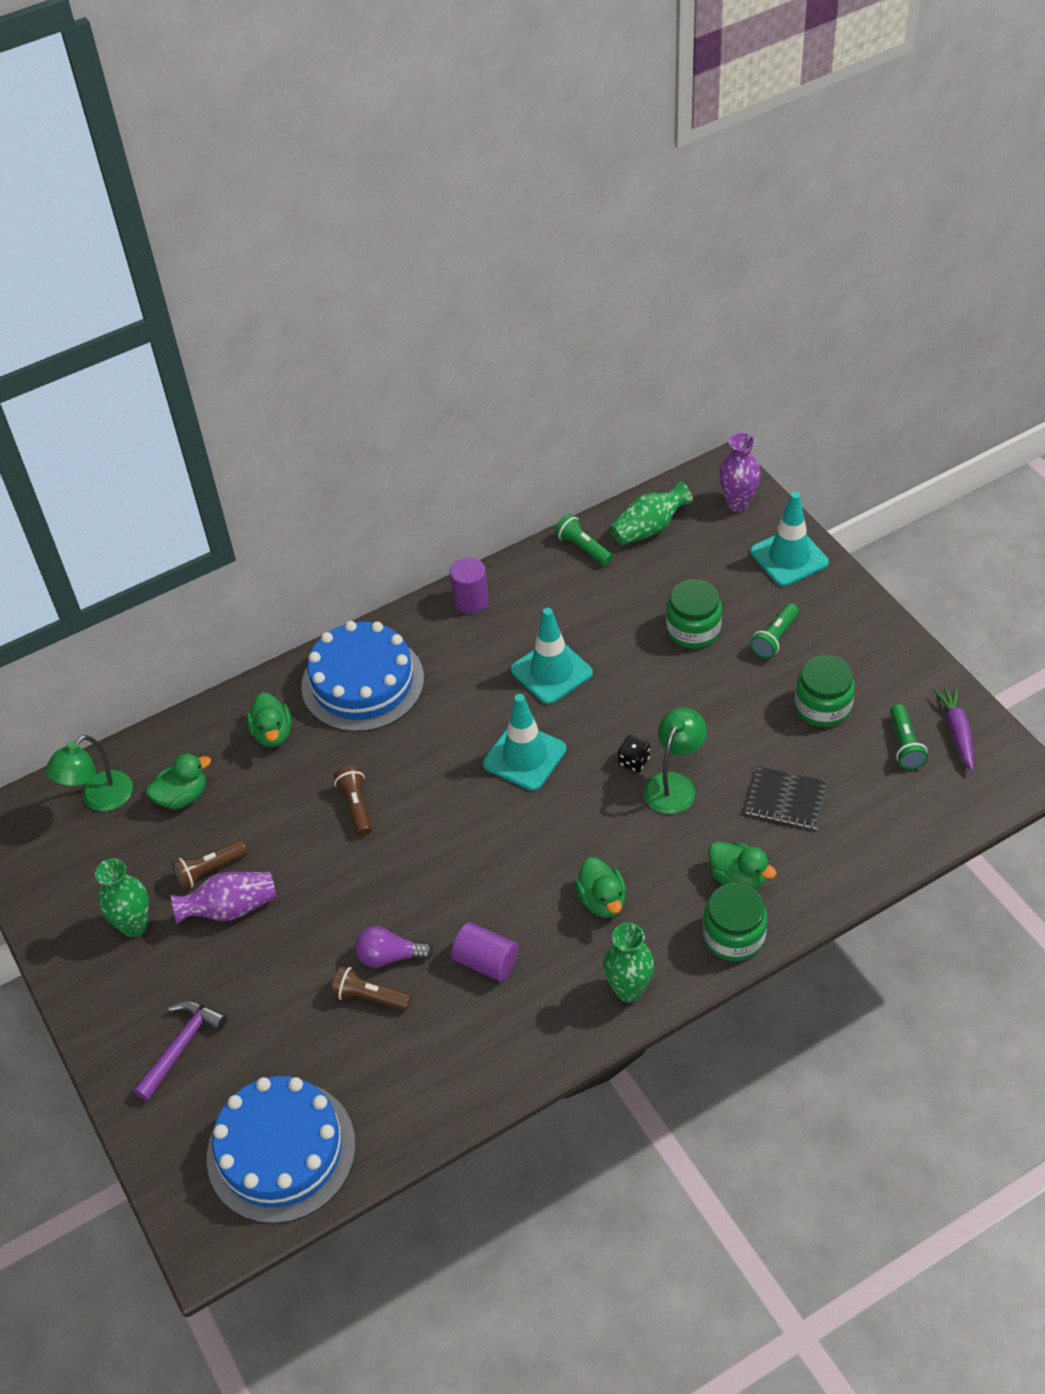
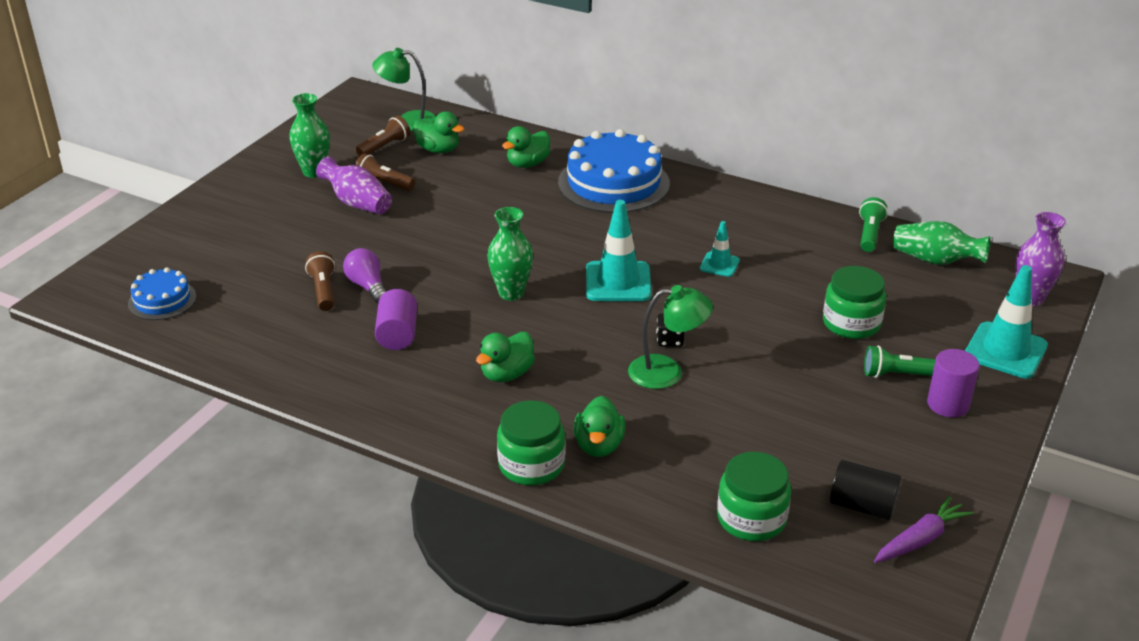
camera: 55 degrees right, 15 degrees down
(181, 1046) = (225, 227): purple hammer -> none
(281, 1150) = (162, 300): blue cake -> blue cake, size x0.52
(356, 806) = (495, 222): brown flashlight -> brown flashlight (384, 146)
(471, 601) = (747, 201): purple cylinder -> purple cylinder (948, 404)
(551, 671) = (719, 264): turquoise traffic cone -> turquoise traffic cone, size x0.55
(629, 989) = (426, 421): green vase -> green vase (511, 293)
(787, 800) = (715, 447): black notebook -> none
(822, 706) = (850, 433): green jar -> green jar (751, 518)
(904, 745) = (862, 506): green flashlight -> black cylinder

